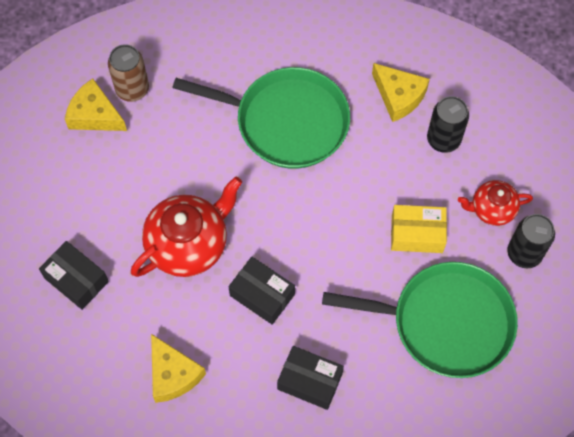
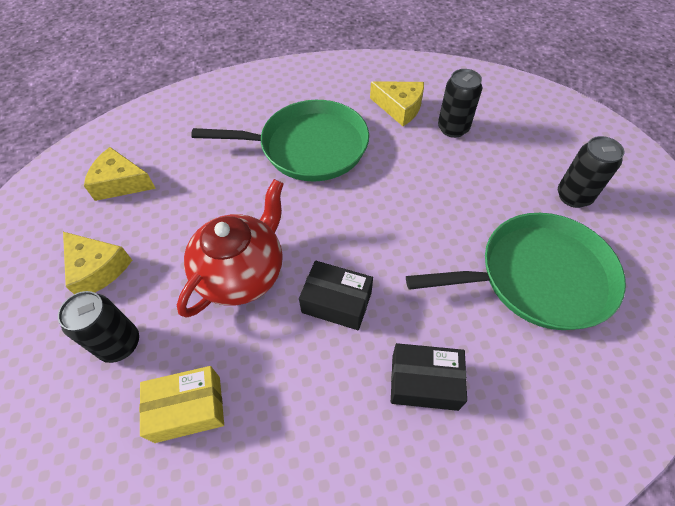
camera: 15 degrees left, 10 degrees down
(76, 280) = (120, 344): black box -> black can
(132, 89) = (155, 155): brown can -> none
(173, 374) = (259, 423): yellow cheese -> yellow cheese (97, 269)
(417, 234) = (467, 205): yellow box -> yellow box (188, 408)
(492, 209) = (523, 169): red teapot -> none

